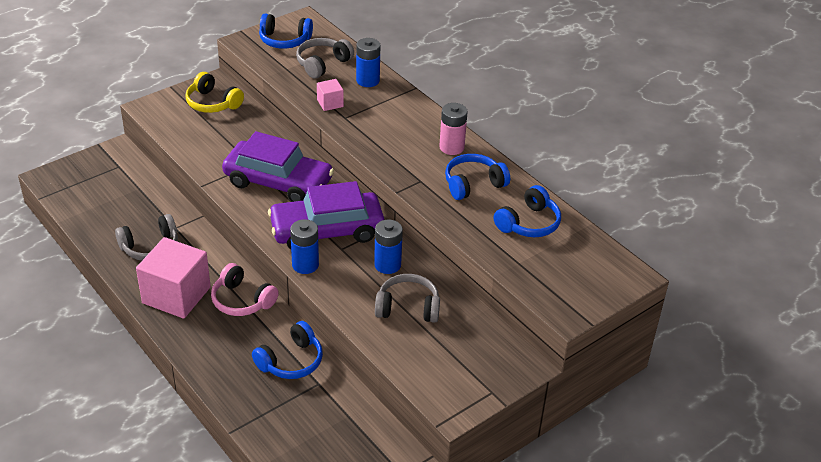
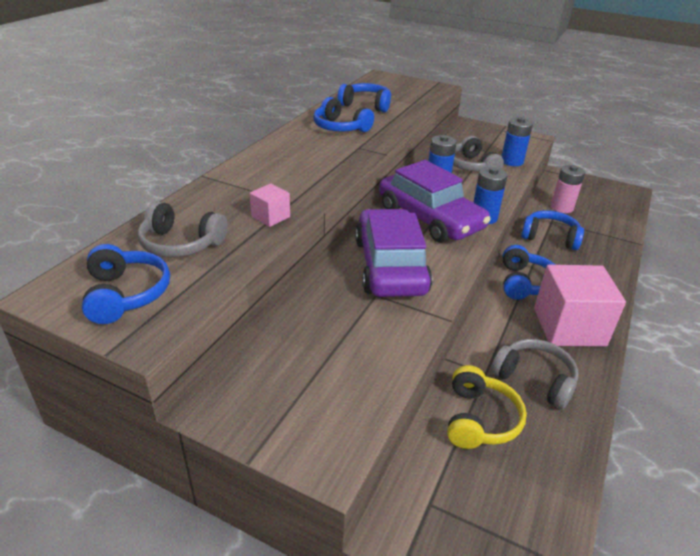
camera: 115 degrees left, 5 degrees down
(212, 103) = (269, 383): yellow headphones -> yellow headphones (479, 419)
(242, 300) = (525, 283): pink headphones -> blue headphones
(368, 80) = (204, 204): blue battery -> blue battery (512, 161)
(451, 147) = (296, 142): pink battery -> pink battery (561, 207)

